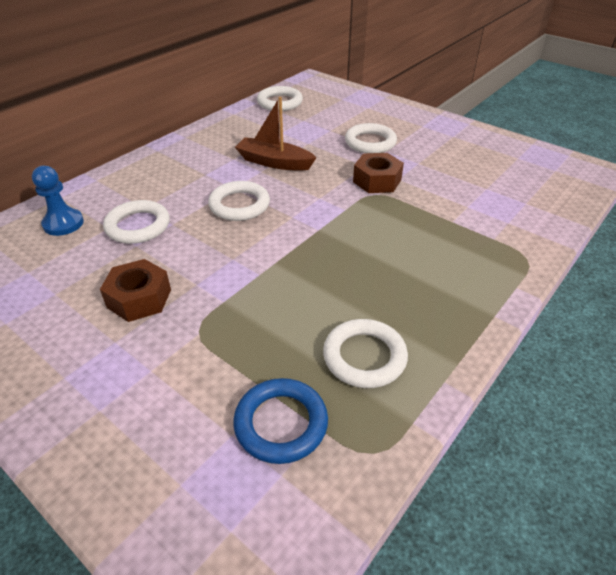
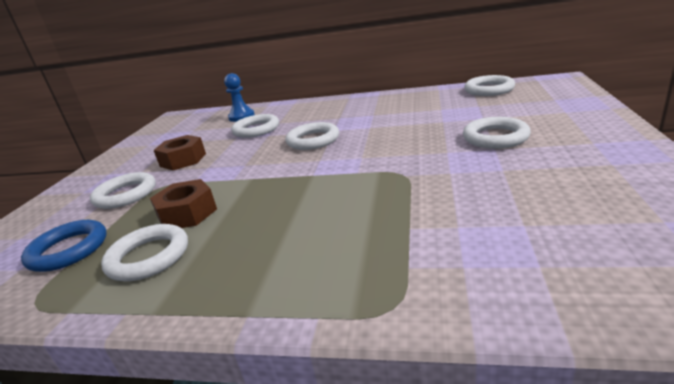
camera: 65 degrees right, 15 degrees down
(180, 362) = (126, 194): none -> white ring
(274, 162) = (389, 125): brown boat -> none
(377, 181) = (428, 165): brown nut -> brown nut (187, 213)

